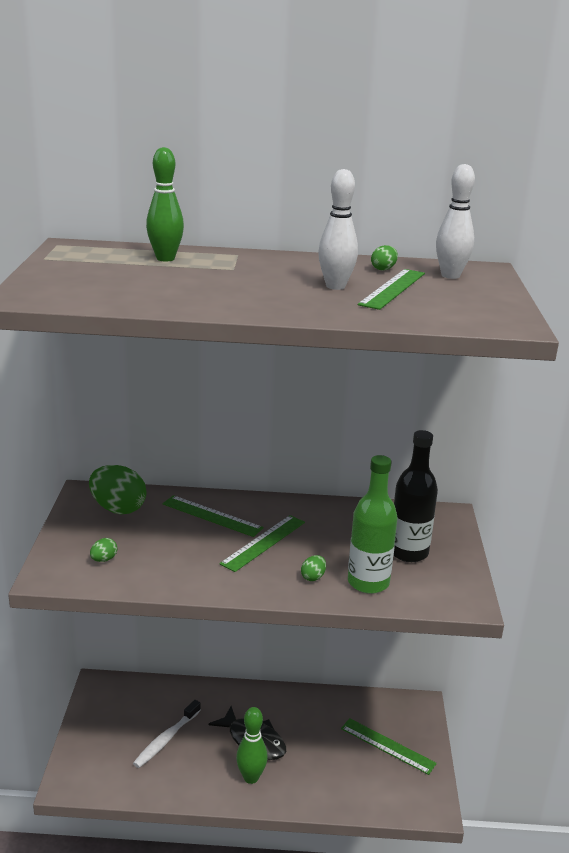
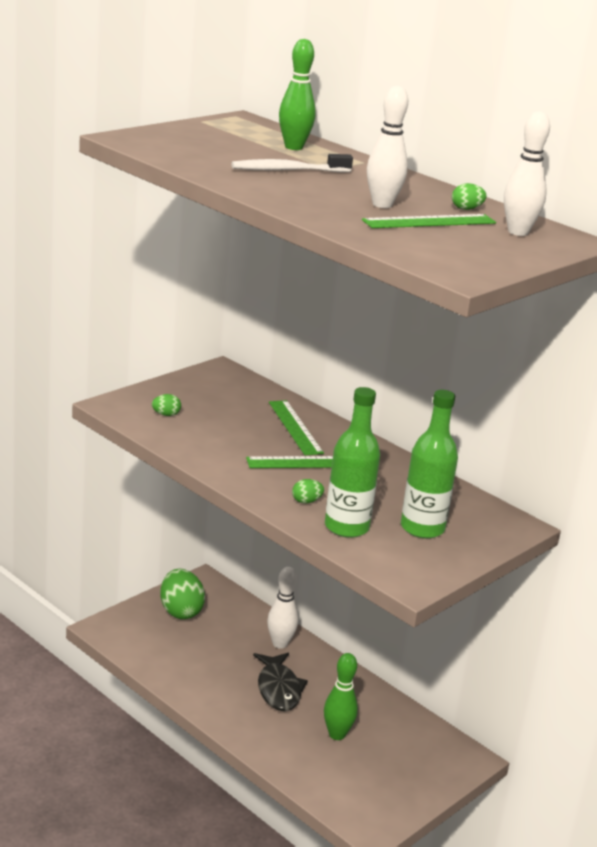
camera: 40 degrees right, 0 degrees up
(118, 509) = (229, 390): green egg -> green egg (180, 611)
(166, 739) = (209, 646): white toothbrush -> white toothbrush (288, 170)
(212, 701) = (280, 644): none -> white bowling pin
(251, 777) = (243, 710): green bowling pin -> green bowling pin (337, 734)
(387, 746) = (392, 764): green ruler -> none
(408, 552) = (422, 528): black bottle -> green bottle

